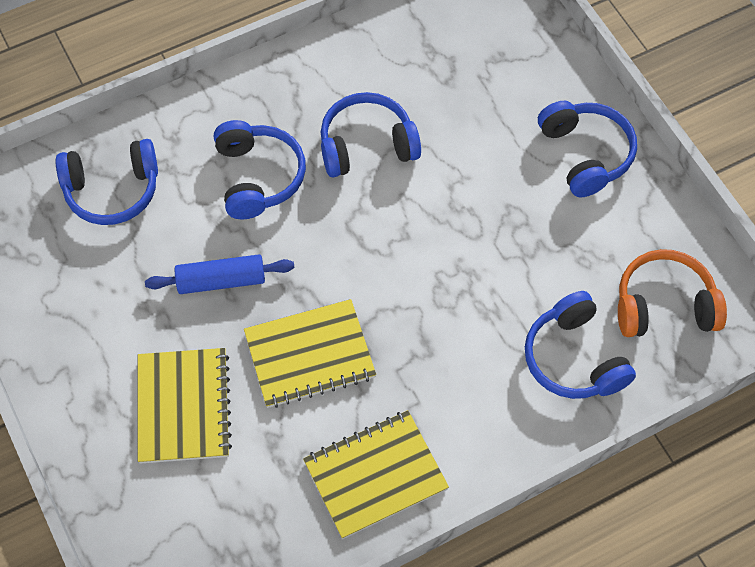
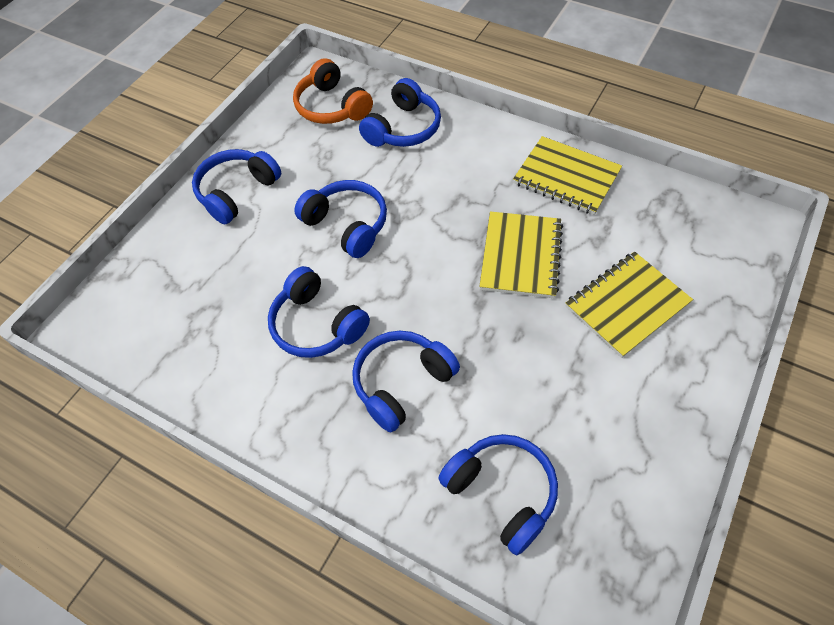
camera: 120 degrees left, 5 degrees down
(221, 281) = (513, 347): blue rolling pin -> none
(310, 355) = (521, 256): yellow notebook -> yellow notebook turned 60 degrees clockwise
(467, 227) = (347, 225): none -> blue headphones

